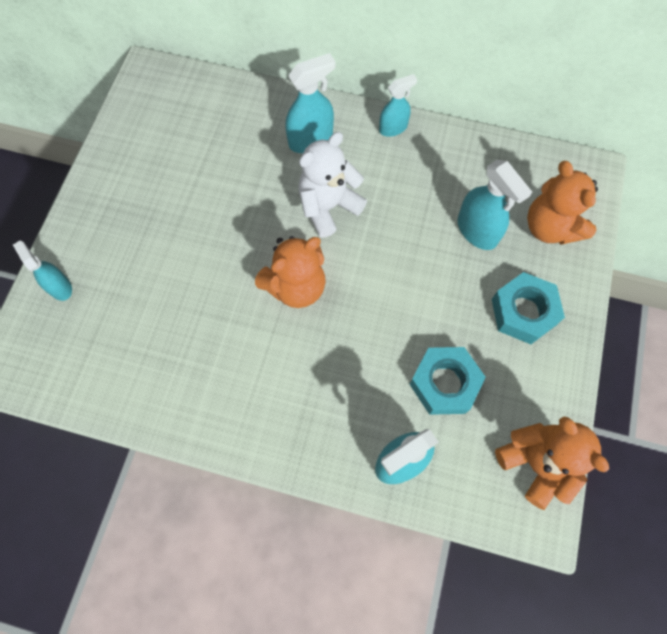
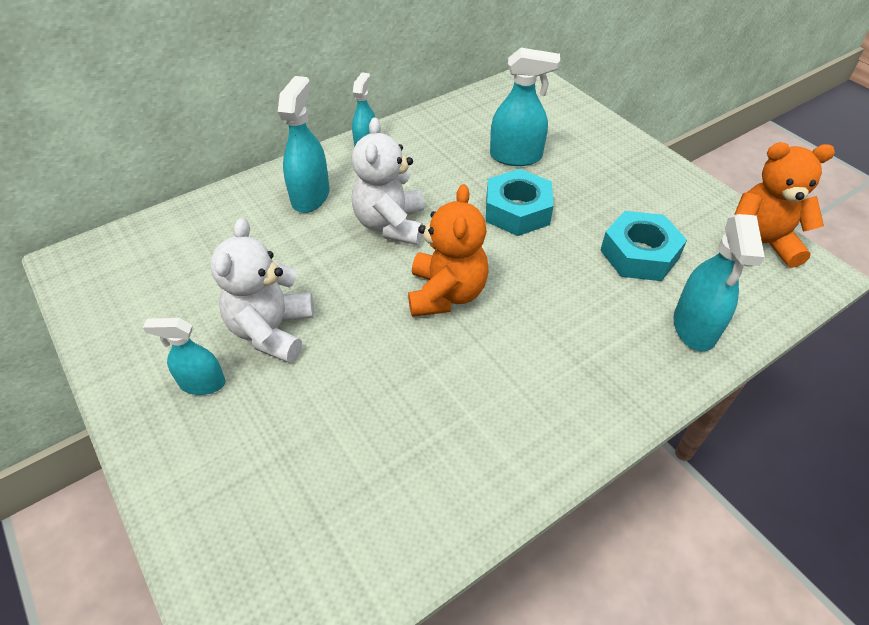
camera: 50 degrees left, 20 degrees down
(60, 287) = (211, 507): turquoise spray bottle -> turquoise spray bottle (202, 383)
(186, 216) = (272, 331): none -> white teddy bear
(523, 312) = (614, 174): turquoise nut -> turquoise nut (517, 211)
(550, 227) = (554, 121): orange teddy bear -> none

